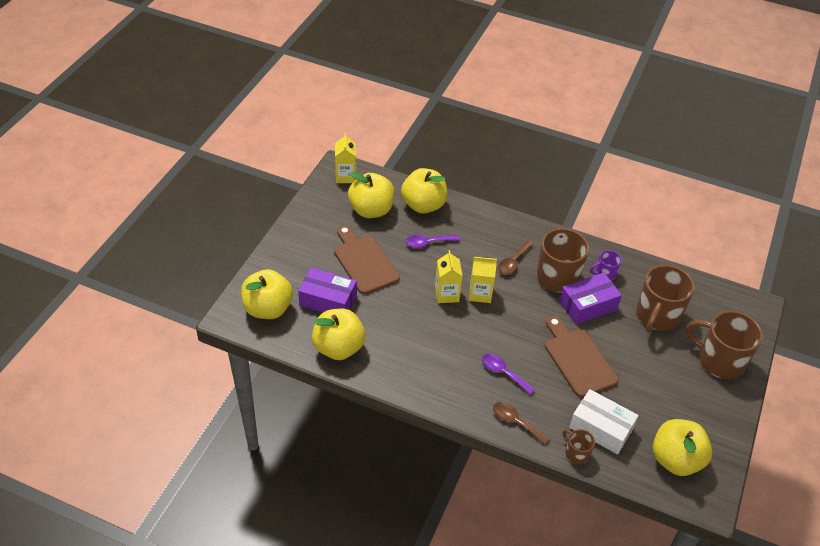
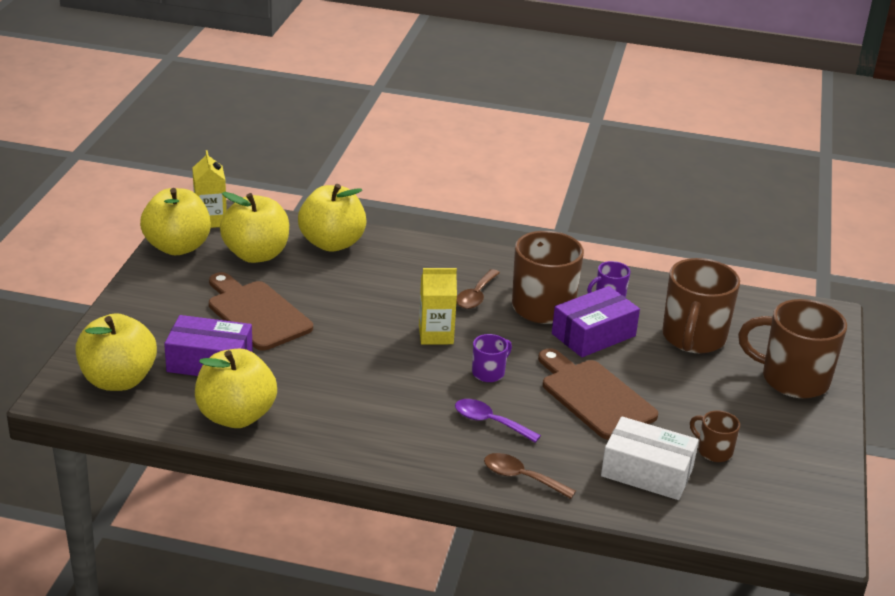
camera: 10 degrees left, 15 degrees down
(428, 243) = (348, 284): purple spoon -> none
(447, 294) = (387, 340): yellow carton -> none
(510, 330) = (489, 373): none -> purple mug
(576, 453) = (619, 505): brown mug -> brown mug (713, 451)
(675, 459) = (763, 497): yellow apple -> yellow apple (177, 247)

